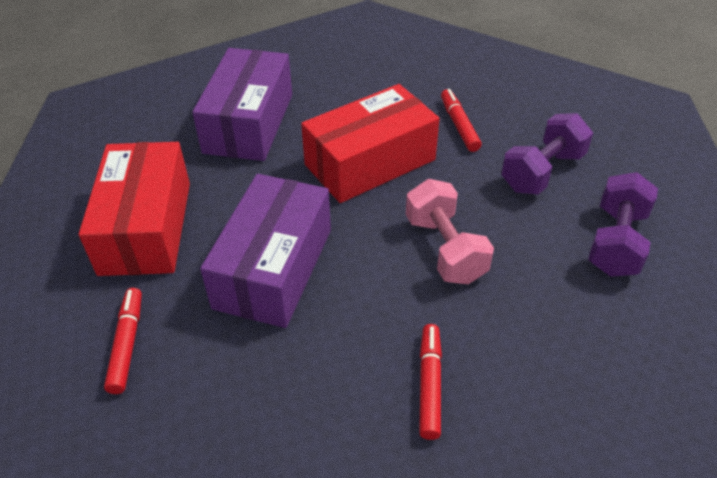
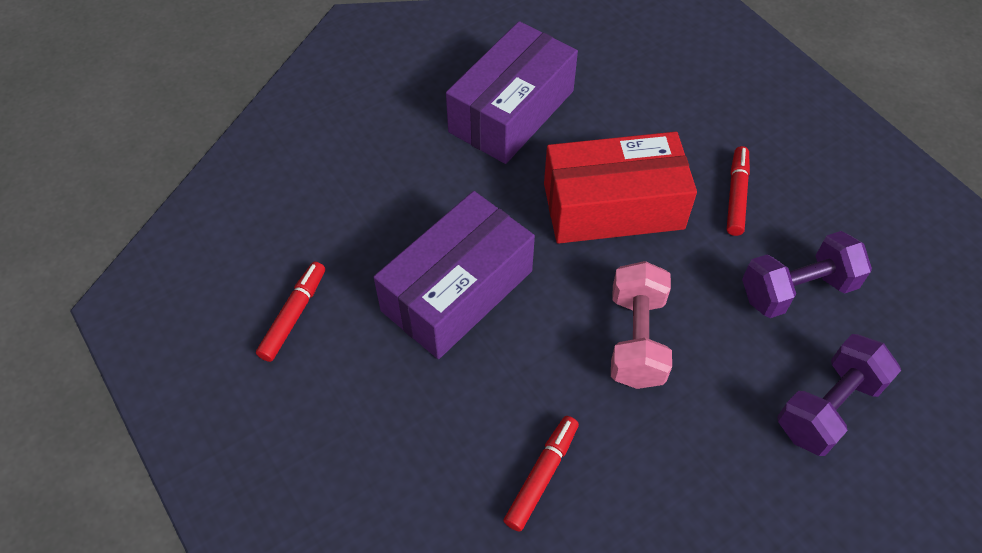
camera: 25 degrees right, 10 degrees up
(146, 227) = (360, 198): red box -> none

